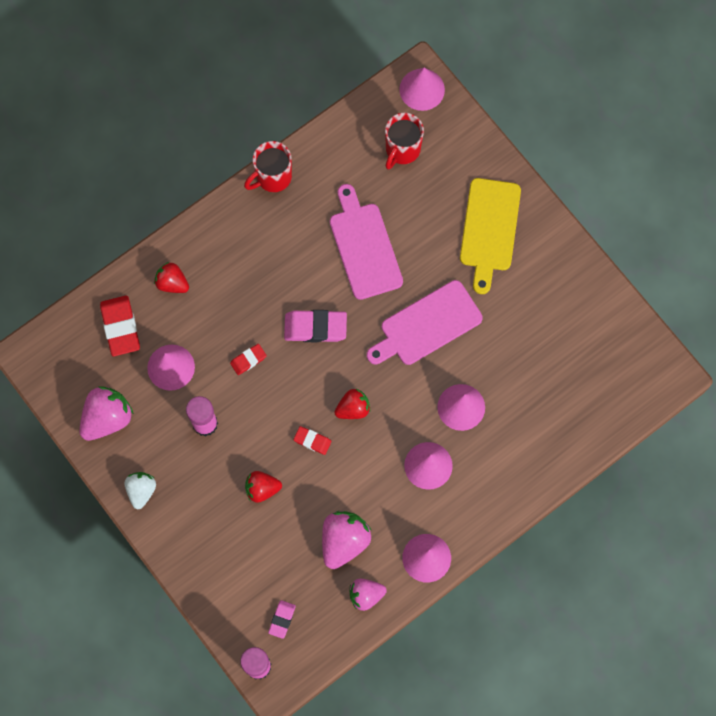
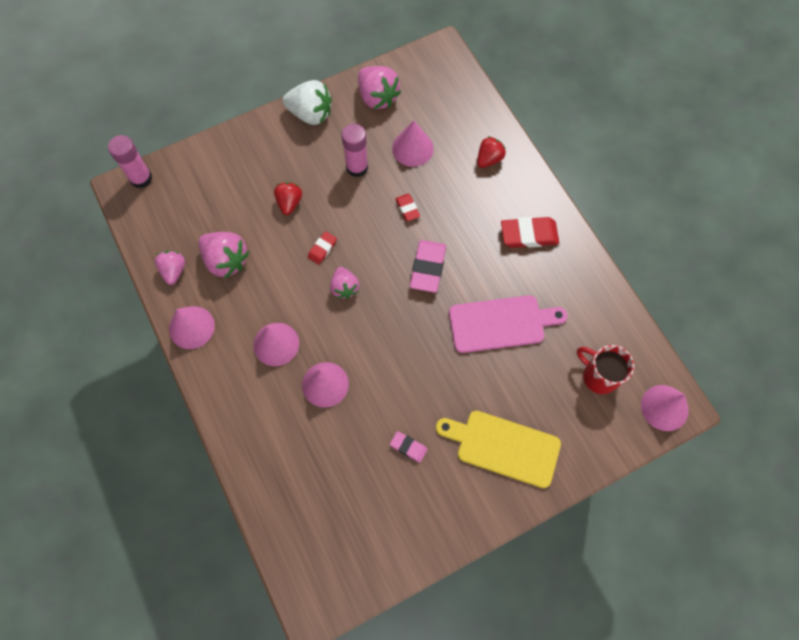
camera: 100 degrees right, 5 degrees down
(120, 327) = (455, 116): red eraser -> red eraser (529, 235)
(141, 491) = (310, 114): white strawberry -> white strawberry, size x1.58
(272, 177) = (581, 254): red mug -> none
(282, 619) = (173, 201): pink eraser -> pink eraser (408, 447)
(353, 408) = (344, 287): red strawberry -> pink strawberry
(427, 325) = (412, 367): pink cutting board -> none

